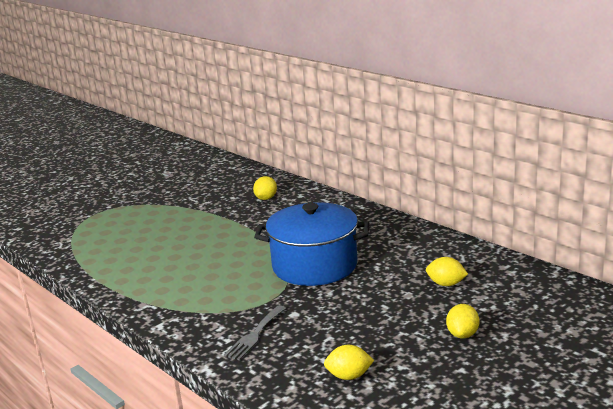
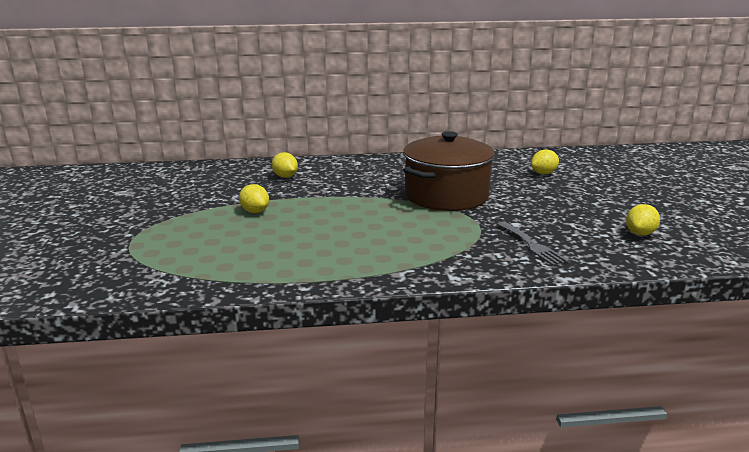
camera: 55 degrees left, 0 degrees up
(315, 266) = (446, 196): blue pot -> brown pot
(462, 334) = (620, 189): yellow lemon -> yellow lemon (255, 211)

